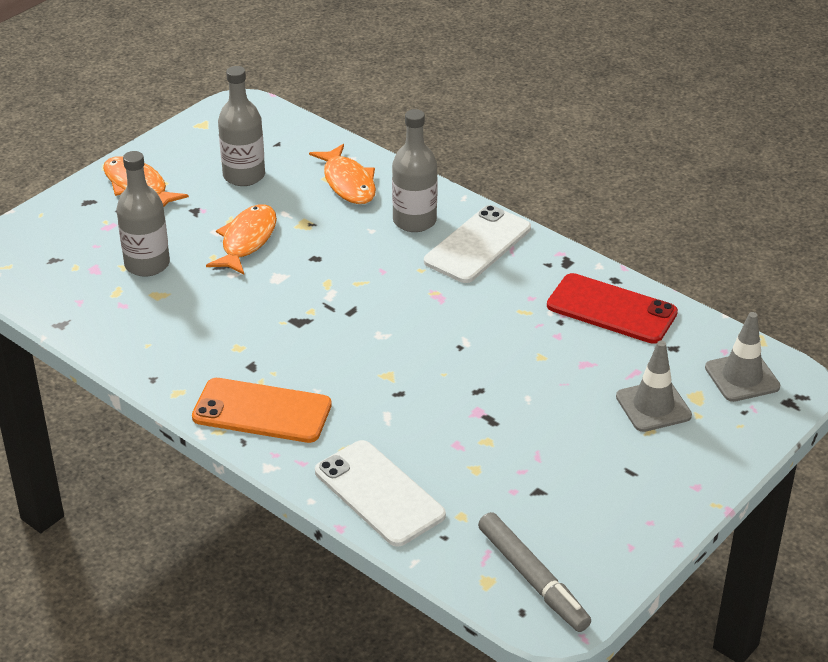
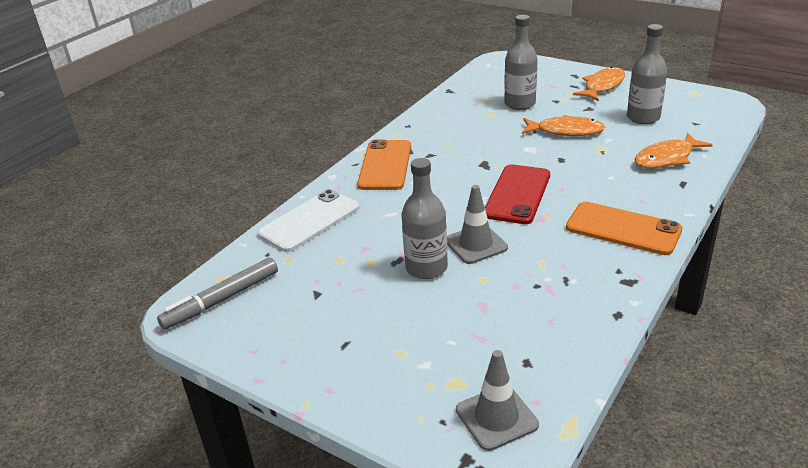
camera: 85 degrees right, 5 degrees down
(414, 221) = (636, 194): grey bottle -> grey bottle (426, 268)
(477, 245) = (623, 229): white phone -> orange phone
(611, 309) = (569, 315): red phone -> red phone (517, 194)
(653, 406) = (434, 353): grey traffic cone -> grey traffic cone (476, 244)

